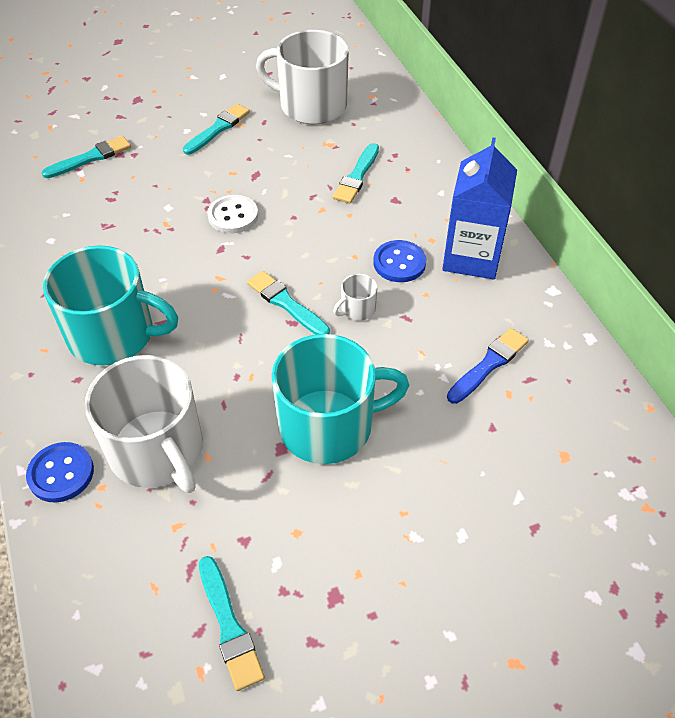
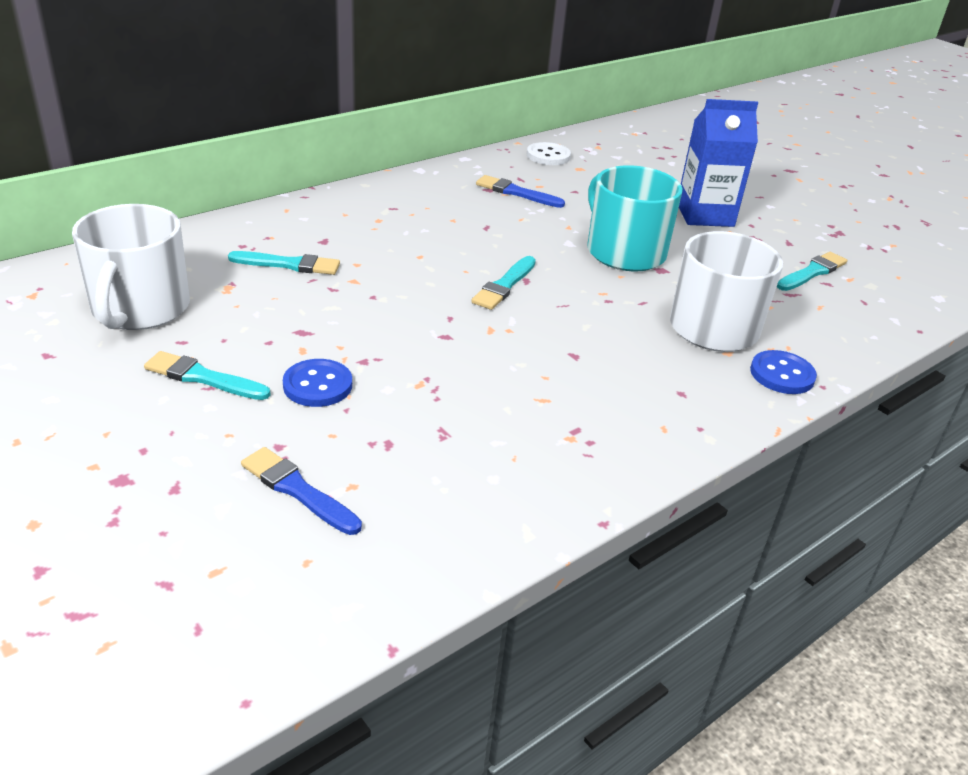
camera: 110 degrees left, 15 degrees down
(91, 158) = (297, 490): turquoise brush -> blue brush
(114, 335) = (611, 382): turquoise mug -> none
(233, 216) = (386, 336): white button -> white button (548, 156)
(357, 309) = (490, 249): white mug -> none
(399, 263) = (419, 233): blue button -> blue button (318, 385)
(471, 257) = (395, 201): blue carton -> blue carton (705, 215)

